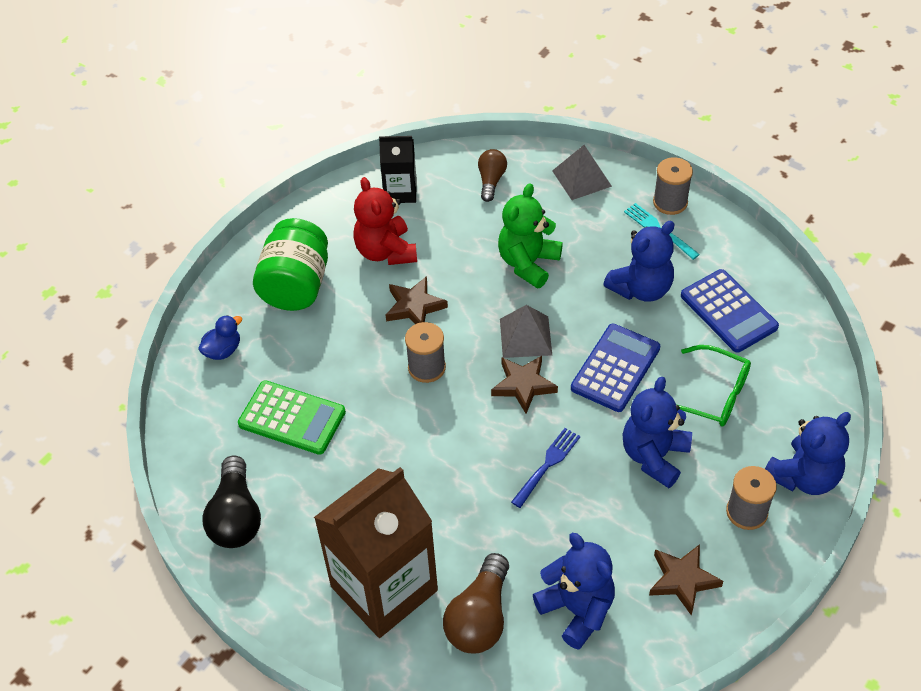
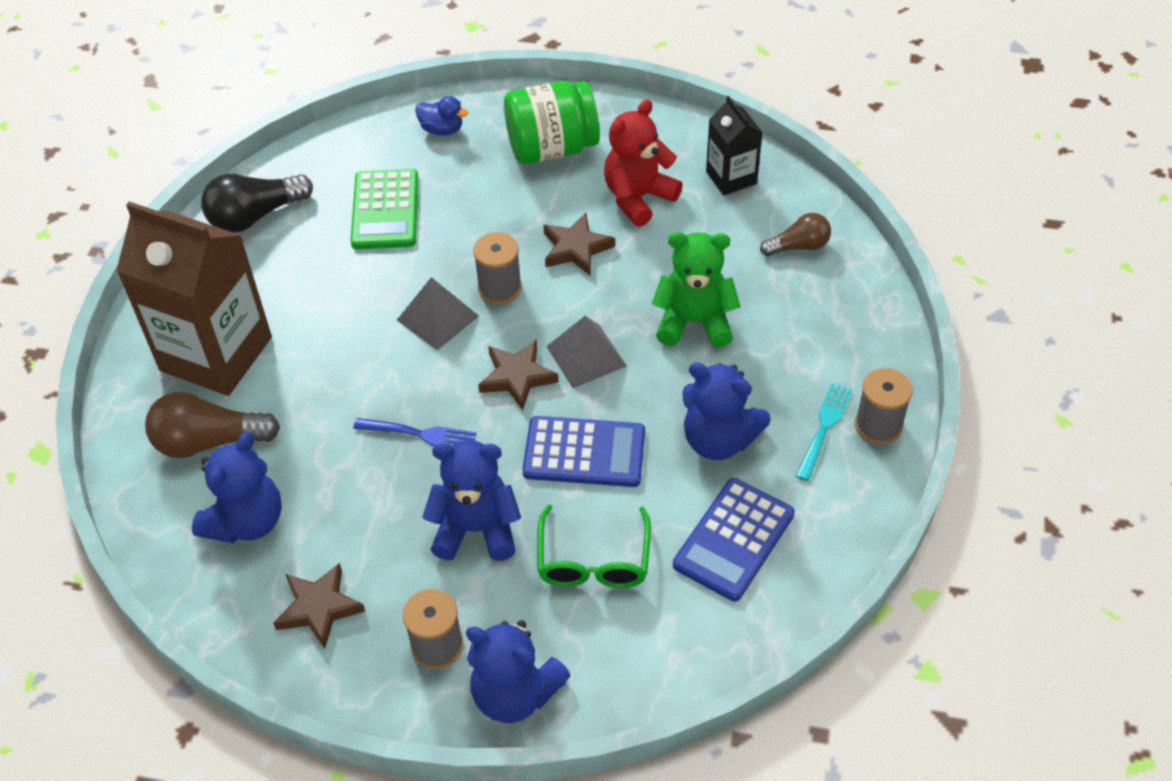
camera: 65 degrees right, 0 degrees up
(582, 178) = (859, 326): grey pyramid -> grey pyramid (437, 318)

